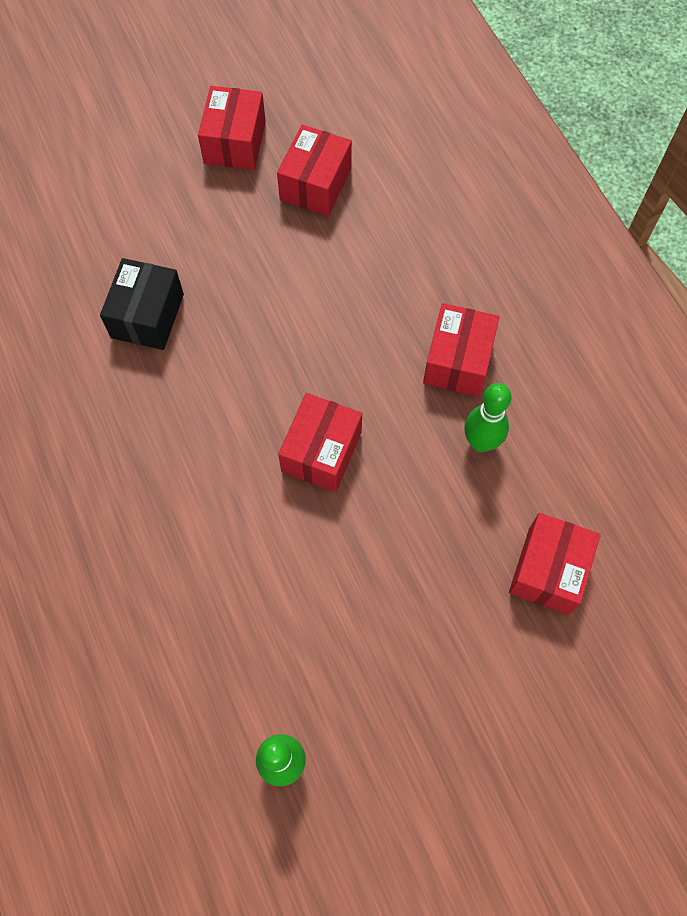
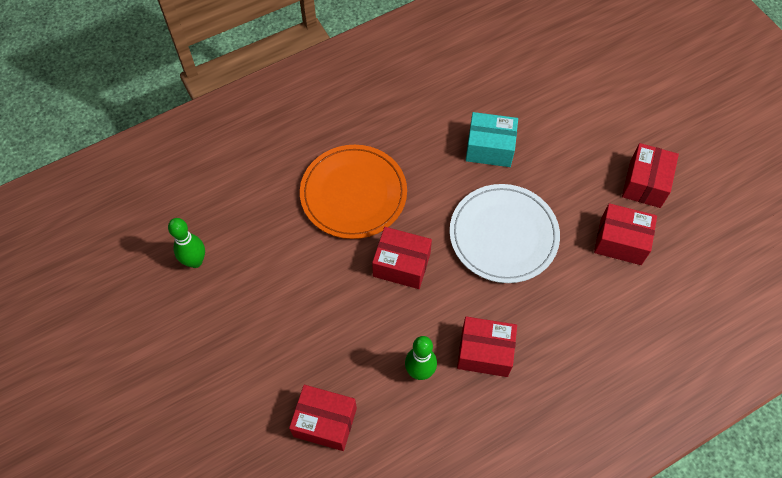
camera: 85 degrees right, 5 degrees down
(147, 316) = (489, 148): black box -> turquoise box
(194, 510) = (353, 193): none -> orange plate
(235, 142) = (645, 183): red box -> red box turned 75 degrees counterclockwise
(290, 317) = (503, 235): none -> white plate

